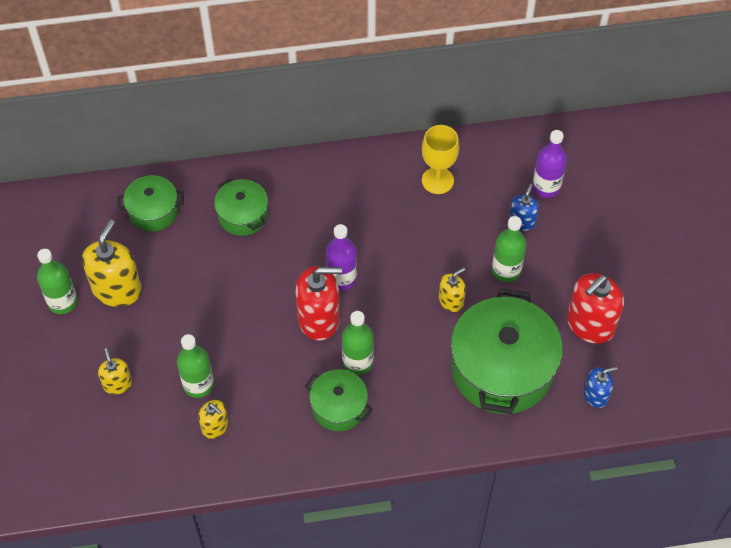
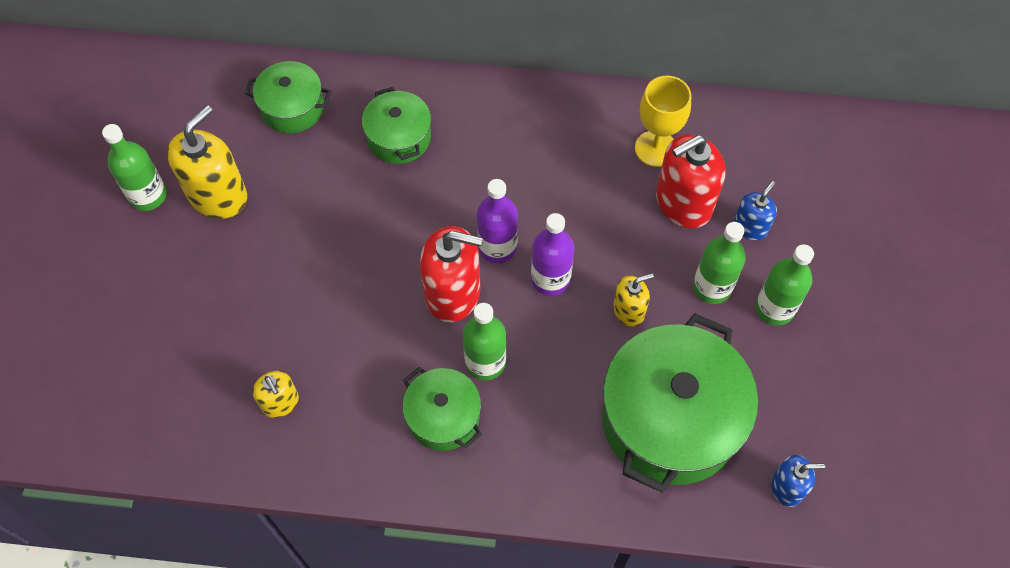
camera: 15 degrees right, 5 degrees up
(117, 384) = (179, 316): yellow soap dispenser -> none
(198, 384) = (277, 342): green bottle -> green bottle (774, 308)
(546, 187) = (794, 188): purple bottle -> purple bottle (550, 279)
(590, 324) = (805, 387): red soap dispenser -> red soap dispenser (683, 203)

